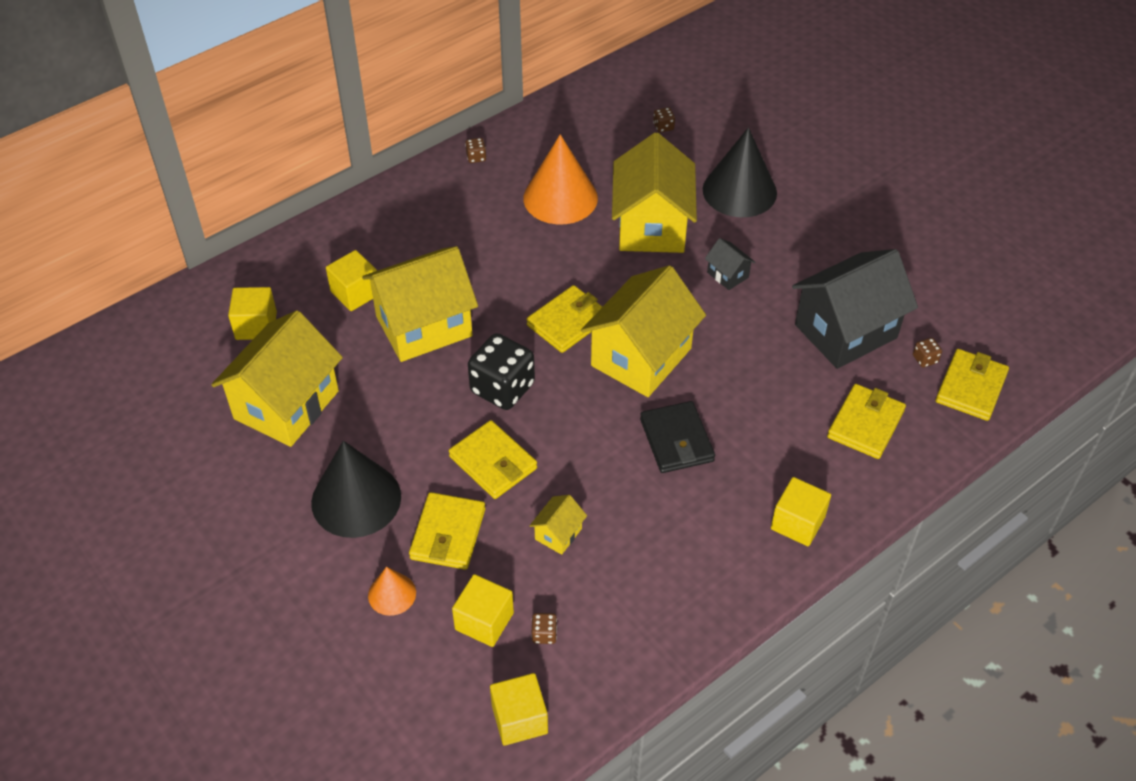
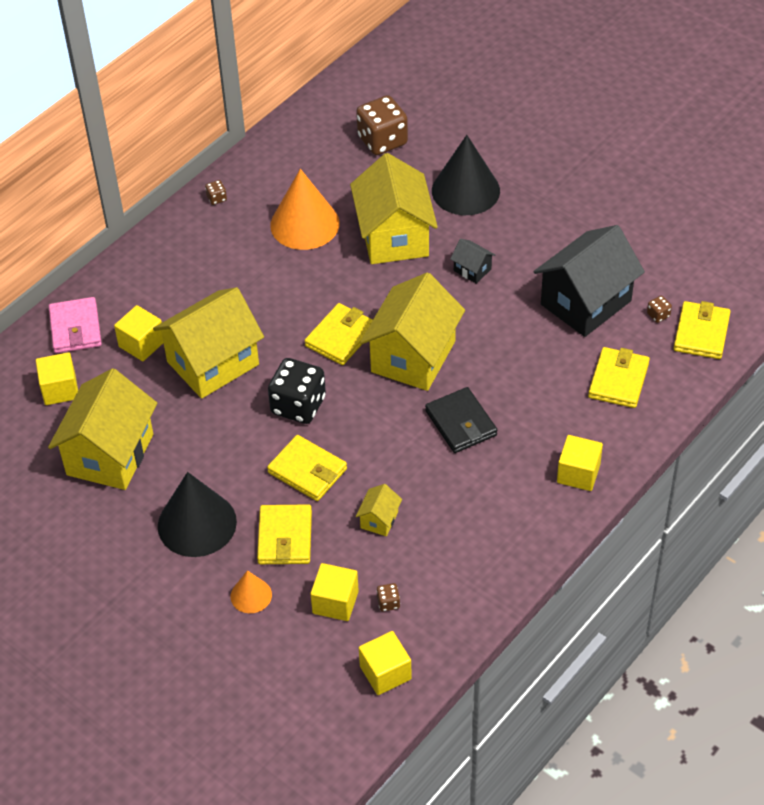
camera: 10 degrees left, 0 degrees up
(292, 265) = (75, 328): none -> pink wallet
(663, 127) = (382, 141): brown dice -> brown dice, size x2.41

